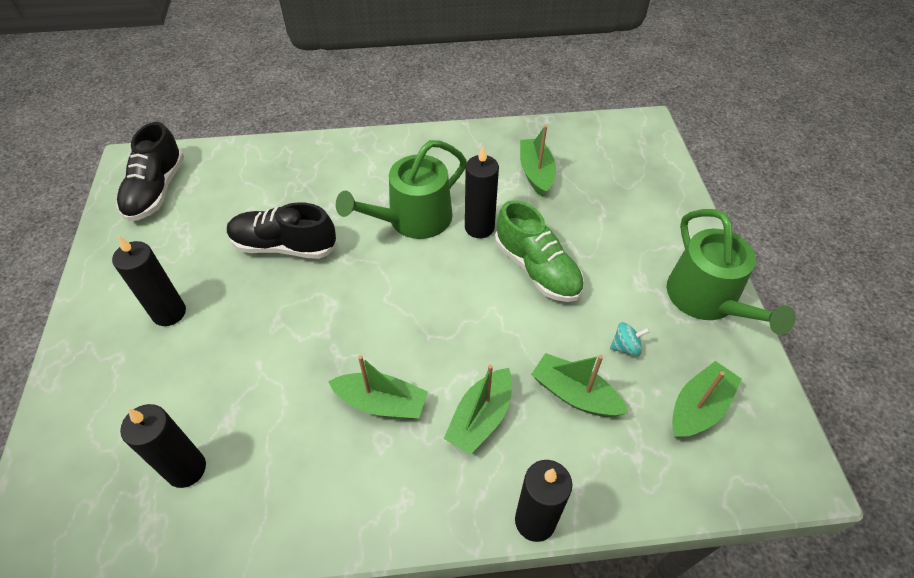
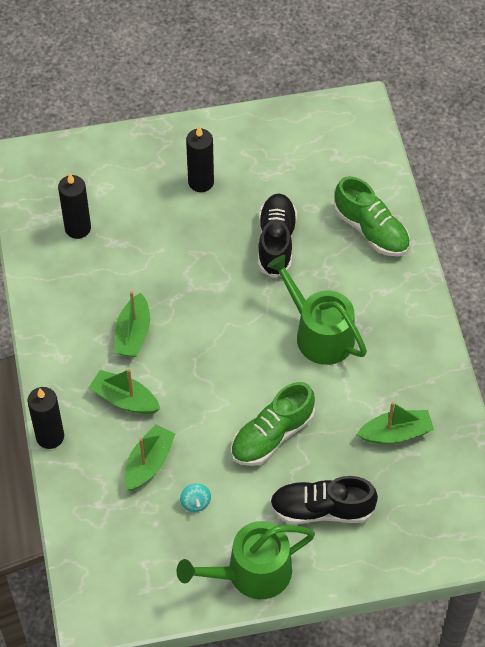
camera: 85 degrees right, 5 degrees up
(156, 190) = (328, 135): black shoe -> black shoe (322, 509)
(294, 168) = (371, 230): none -> green shoe
(479, 227) = (316, 387): black candle -> none
(698, 408) = (142, 552): green boat -> none

